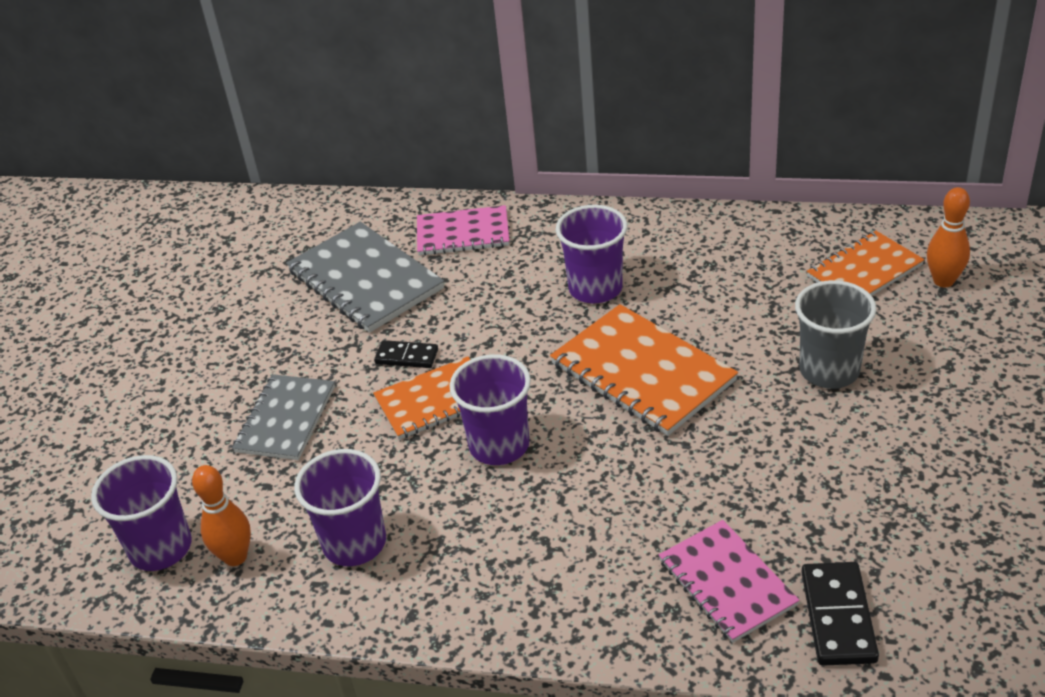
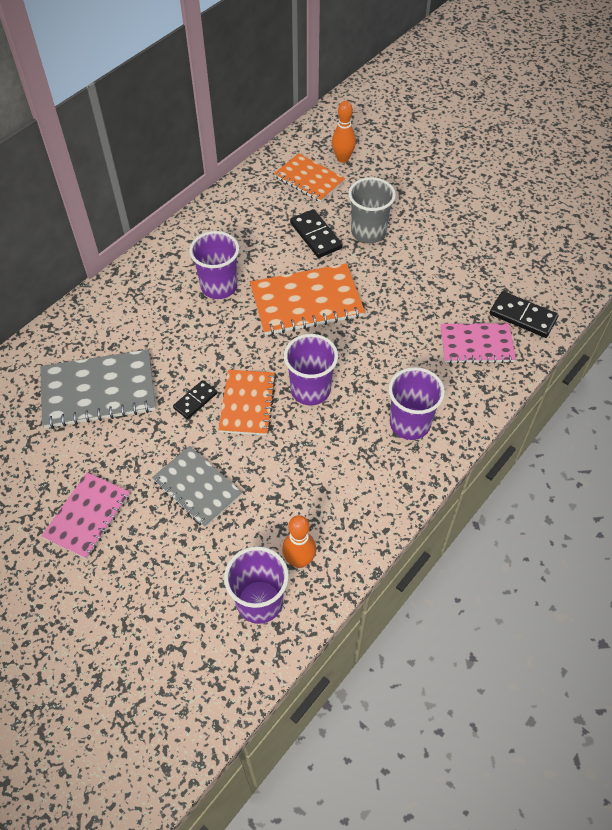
camera: 65 degrees left, 15 degrees up
(354, 543) = (334, 492): purple cup -> purple cup (409, 423)
(463, 233) = (103, 321): pink notebook -> pink notebook (87, 516)
(767, 326) = (316, 236): none -> black domino
(864, 271) = (309, 179): orange notebook -> orange notebook turned 45 degrees counterclockwise

